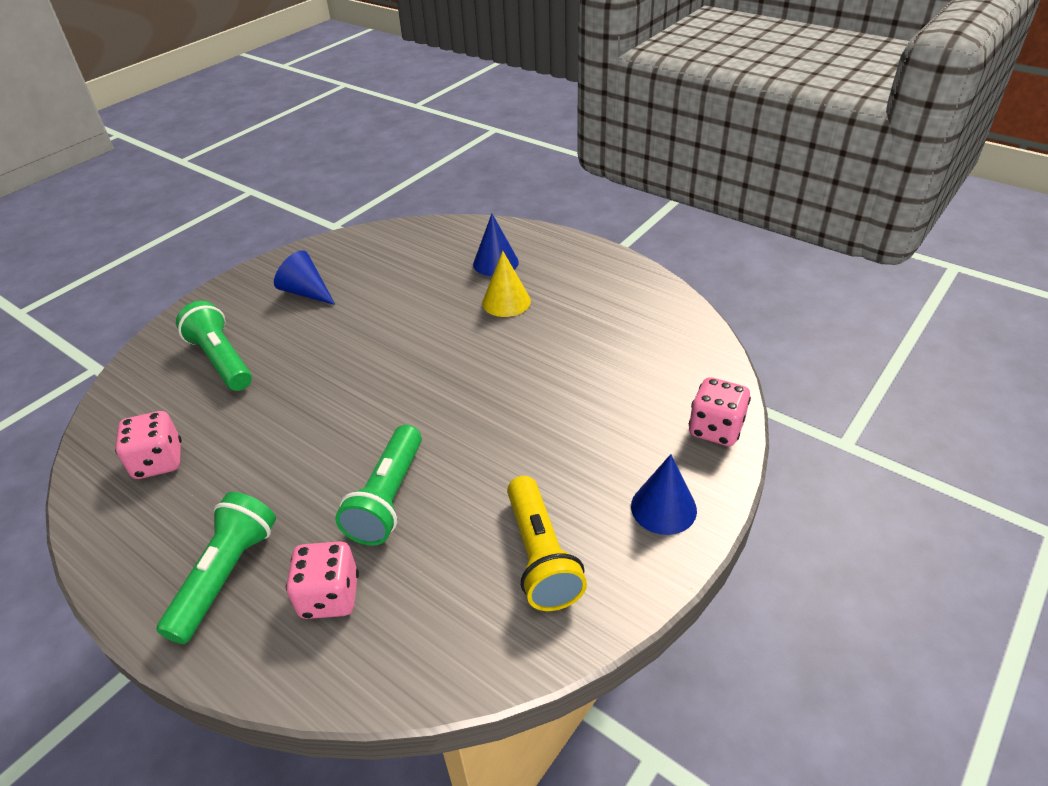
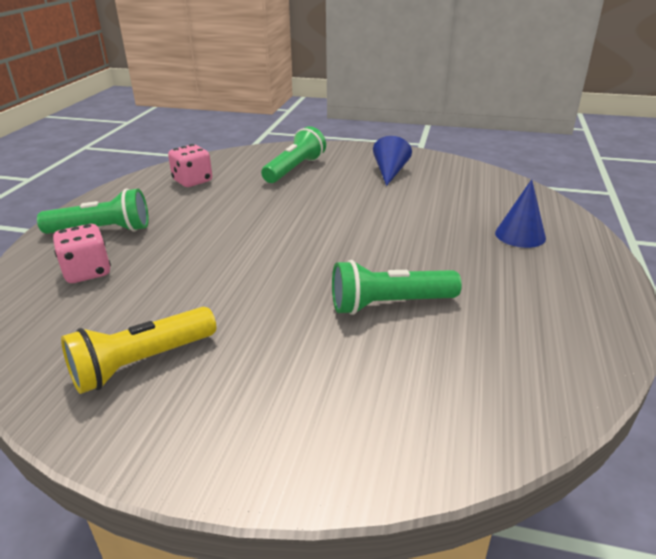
camera: 65 degrees right, 10 degrees down
(388, 498) = (187, 268): green flashlight -> green flashlight (389, 304)
(506, 302) = (469, 256): yellow cone -> none
(663, 508) = (228, 438): blue cone -> none
(716, 429) = (382, 460): pink dice -> none

